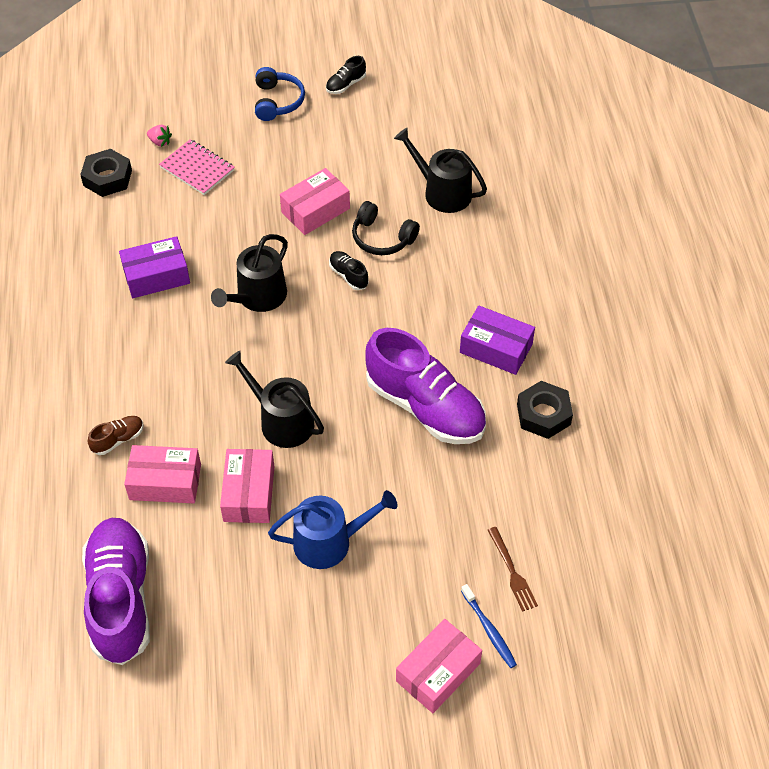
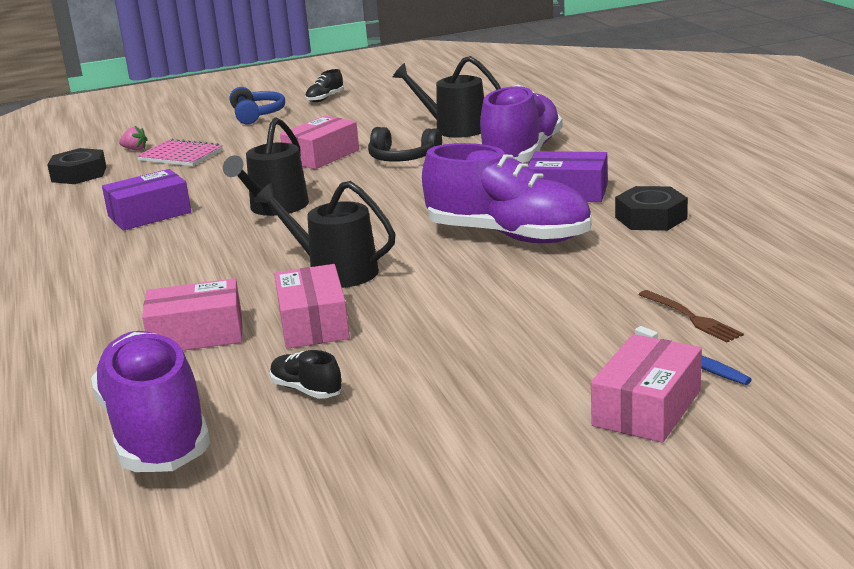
camera: 10 degrees left, 30 degrees down
(118, 439) = (125, 317): brown shoe -> none
(329, 542) = (437, 338): blue watering can -> none
(348, 275) = (376, 181): black shoe -> black shoe (306, 390)
(482, 265) = (521, 155): none -> purple shoe

